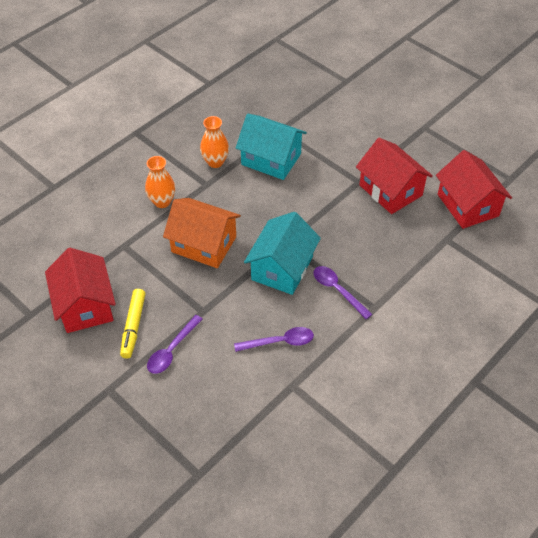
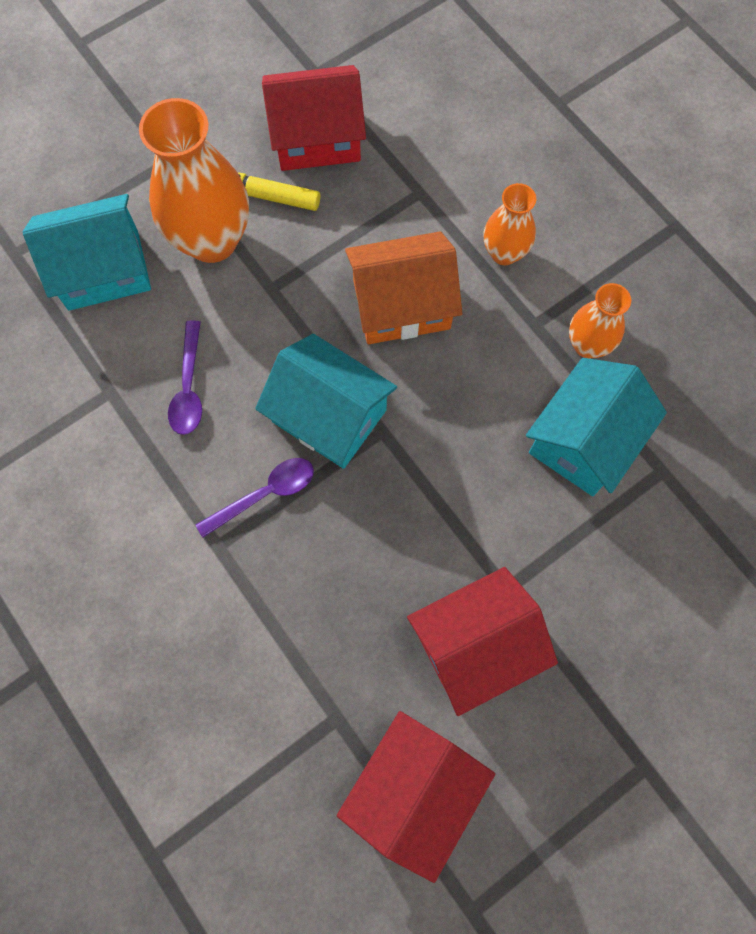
camera: 100 degrees right, 20 degrees up
(172, 350) = (212, 240): purple spoon -> orange vase
(203, 411) = (103, 269): none -> turquoise house
(204, 244) = (401, 305): orange house -> orange house turned 45 degrees clockwise
(467, 205) = (414, 790): red house -> red house turned 45 degrees counterclockwise

